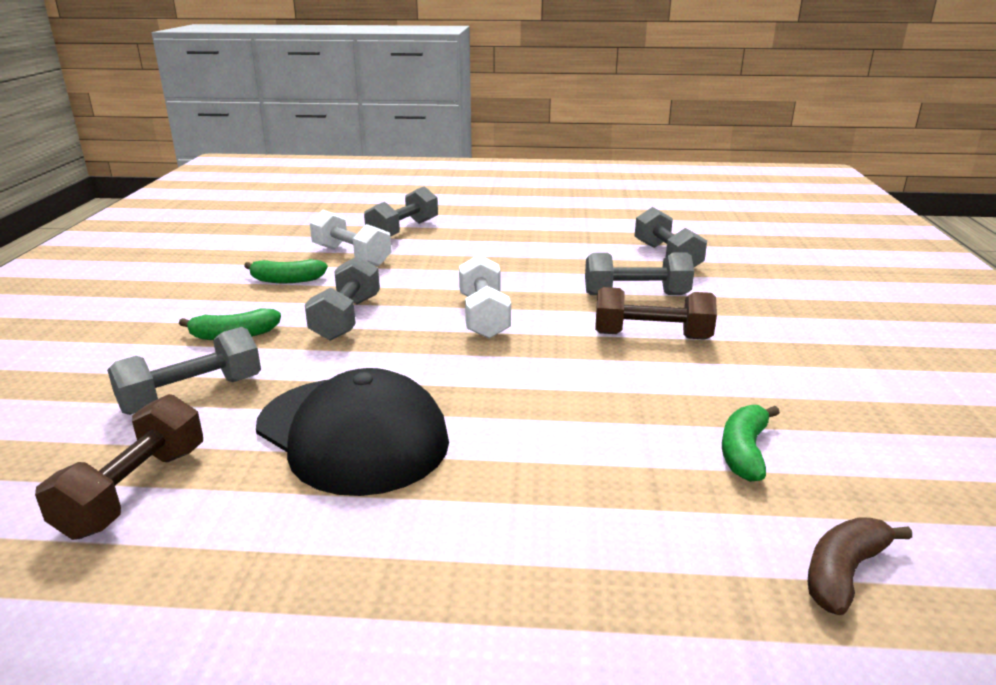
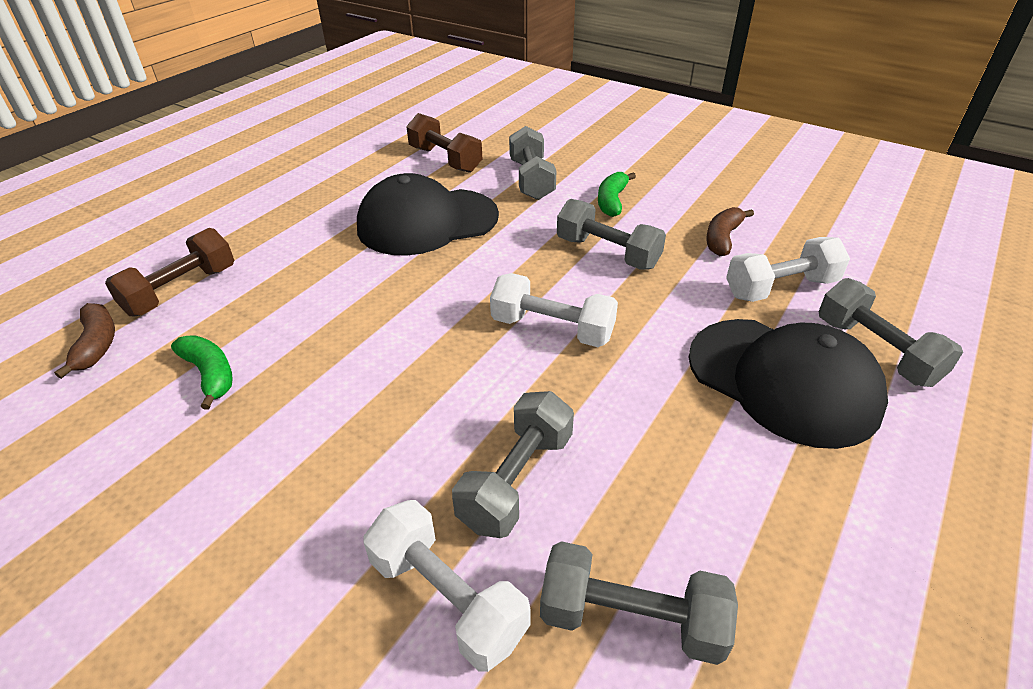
camera: 120 degrees right, 15 degrees up
(286, 280) = (722, 238): green banana -> brown banana
(458, 247) = (783, 380): none -> black cap
(651, 336) = (409, 429): brown dumbbell -> brown dumbbell (181, 290)
(727, 292) = (448, 598): none -> white dumbbell

